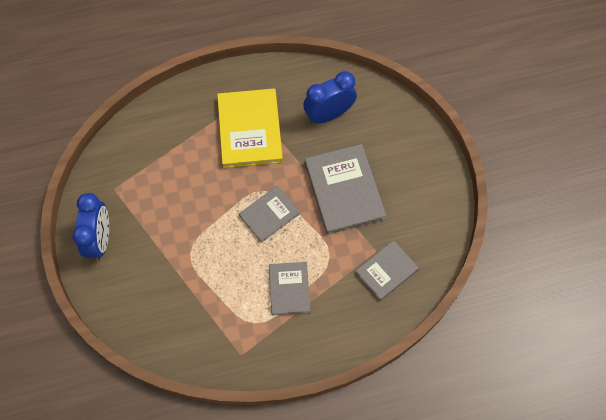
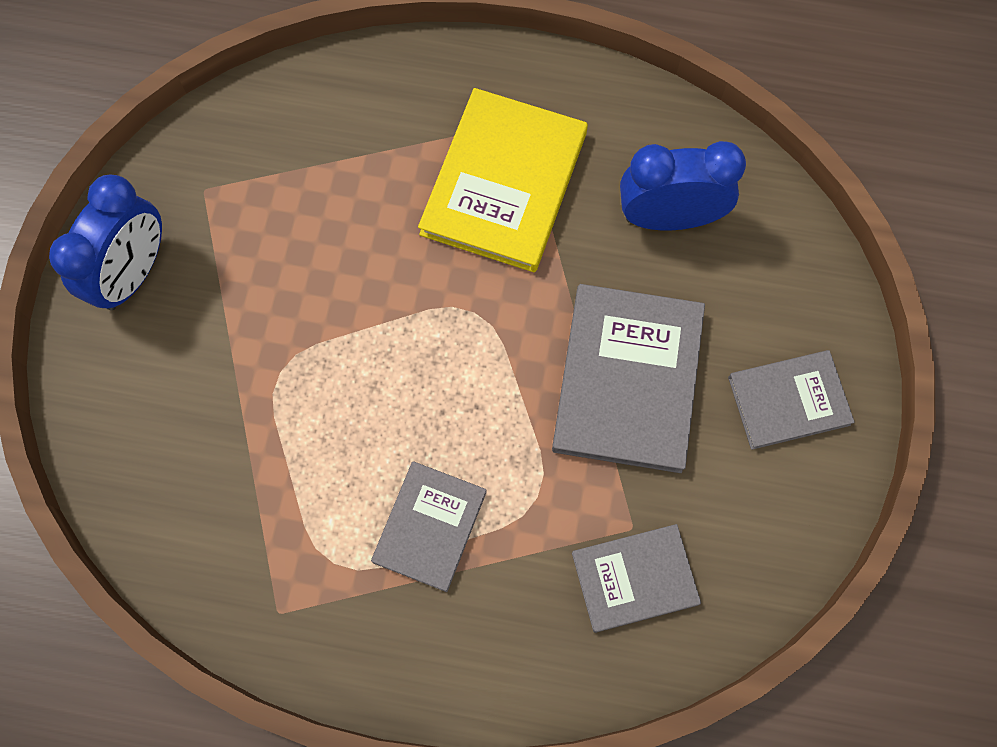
camera: 25 degrees right, 5 degrees up
(269, 214) = (462, 364): grey book -> grey book (788, 401)

